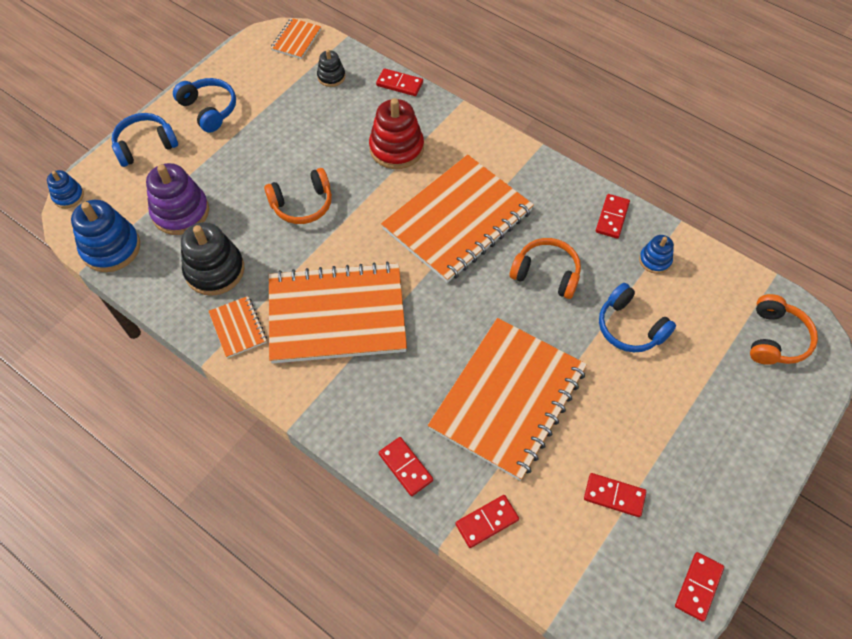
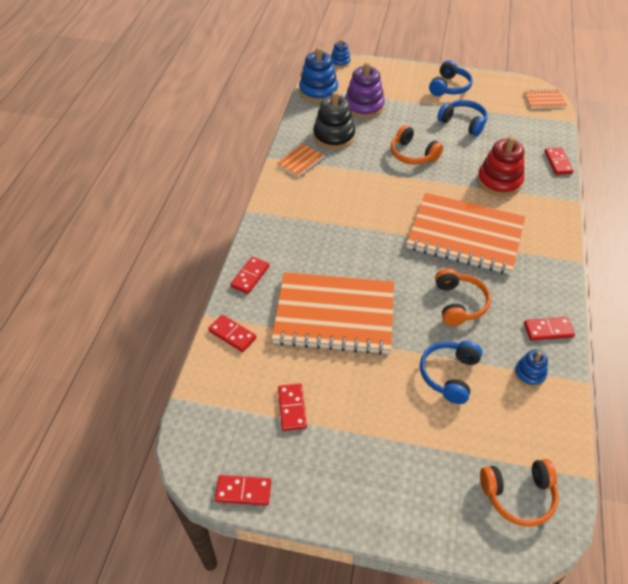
camera: 65 degrees right, 10 degrees down
(145, 145) = (399, 74): blue headphones -> blue headphones (463, 123)
(331, 77) = (529, 128): black stacking toy -> none
(337, 315) = (340, 202): orange notebook -> none

